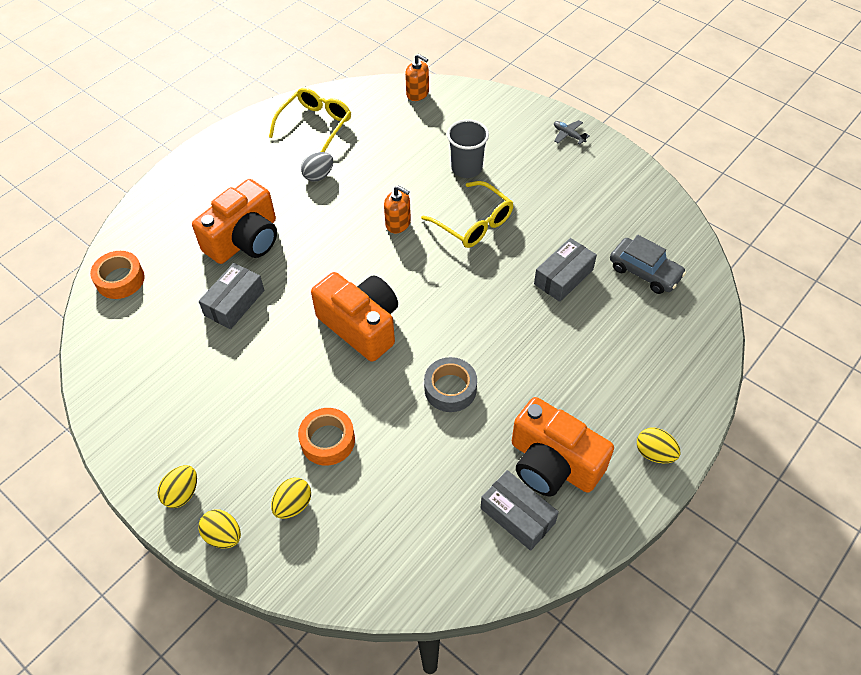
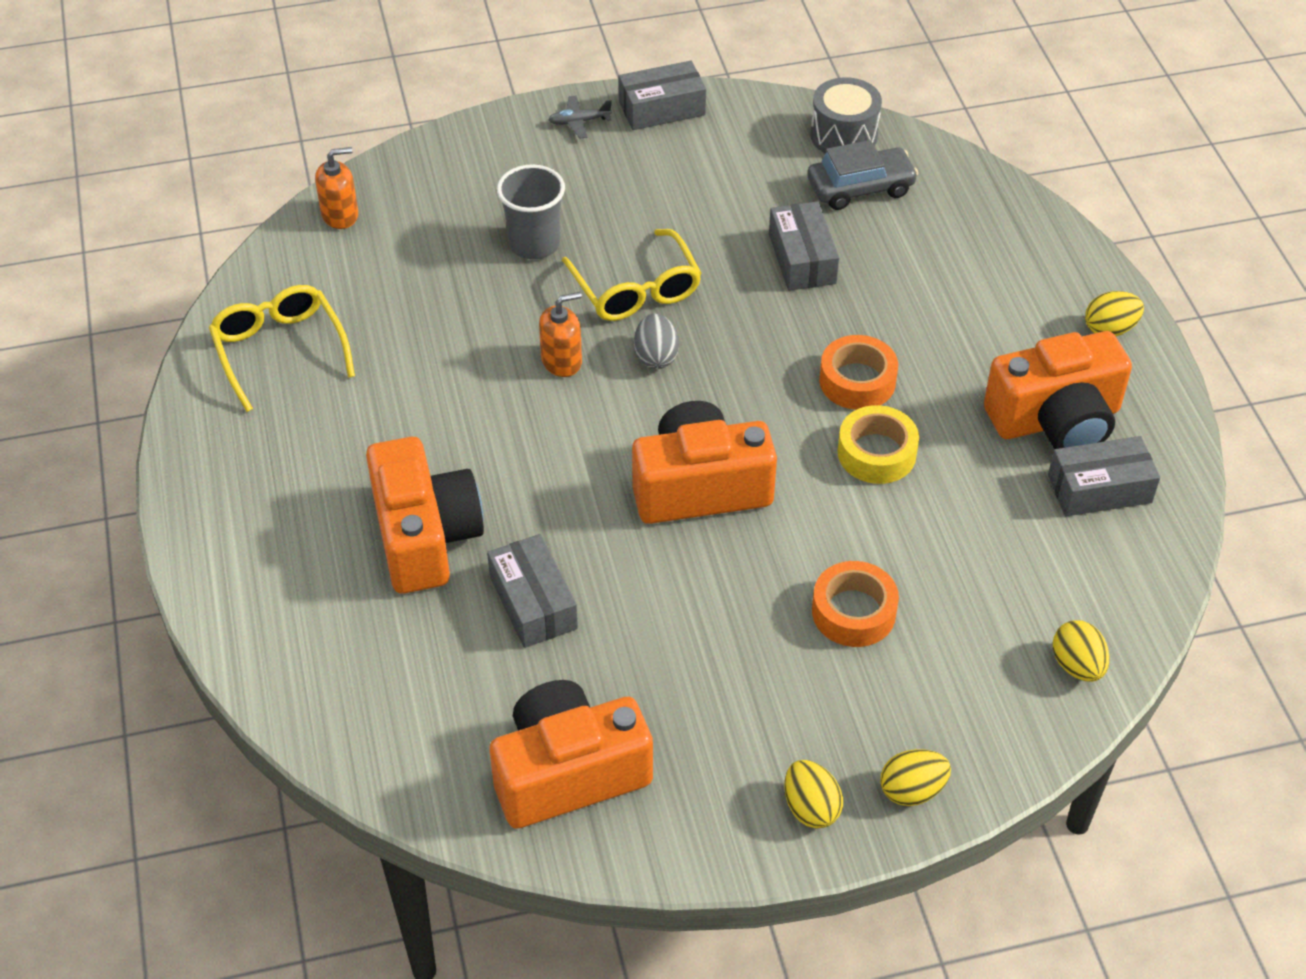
camera: 55 degrees left, 5 degrees down
(120, 279) = (355, 719): orange tape -> orange tape (857, 381)
(139, 377) = (568, 773): none -> orange camera
(293, 505) = (922, 694): yellow egg -> yellow egg (1077, 665)
(318, 176) = (385, 396): grey egg -> grey egg (656, 356)
(450, 389) = (876, 453): grey tape -> yellow tape
(473, 223) = (636, 289): yellow glasses -> yellow glasses turned 75 degrees clockwise
(613, 159) = (662, 108): none -> grey box
(678, 242) = (844, 135): none -> grey drum

